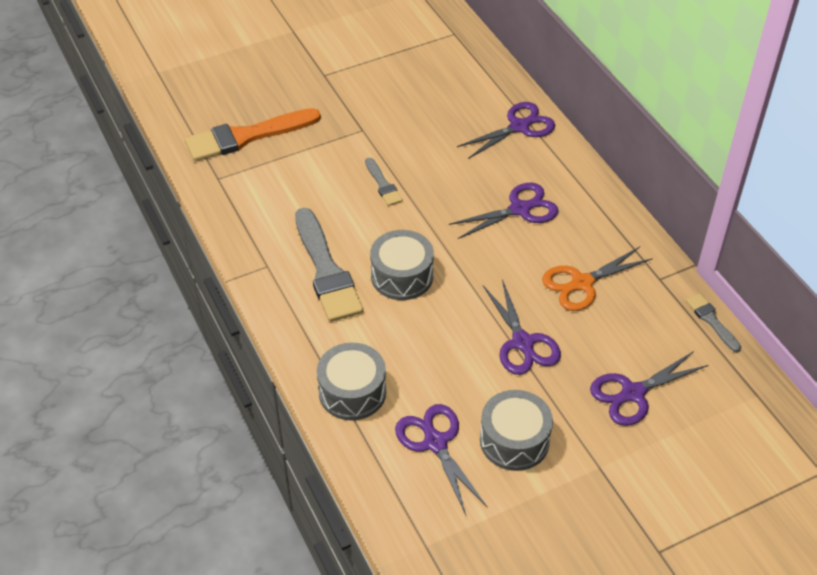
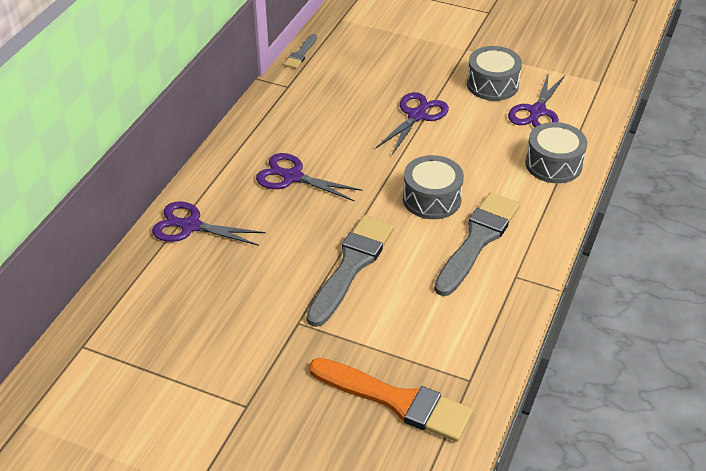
camera: 130 degrees left, 5 degrees down
(383, 184) = (351, 266): grey brush -> grey brush, size x2.05
(582, 283) = (332, 115): orange scissors -> none
(633, 393) = (398, 59): purple scissors -> none

